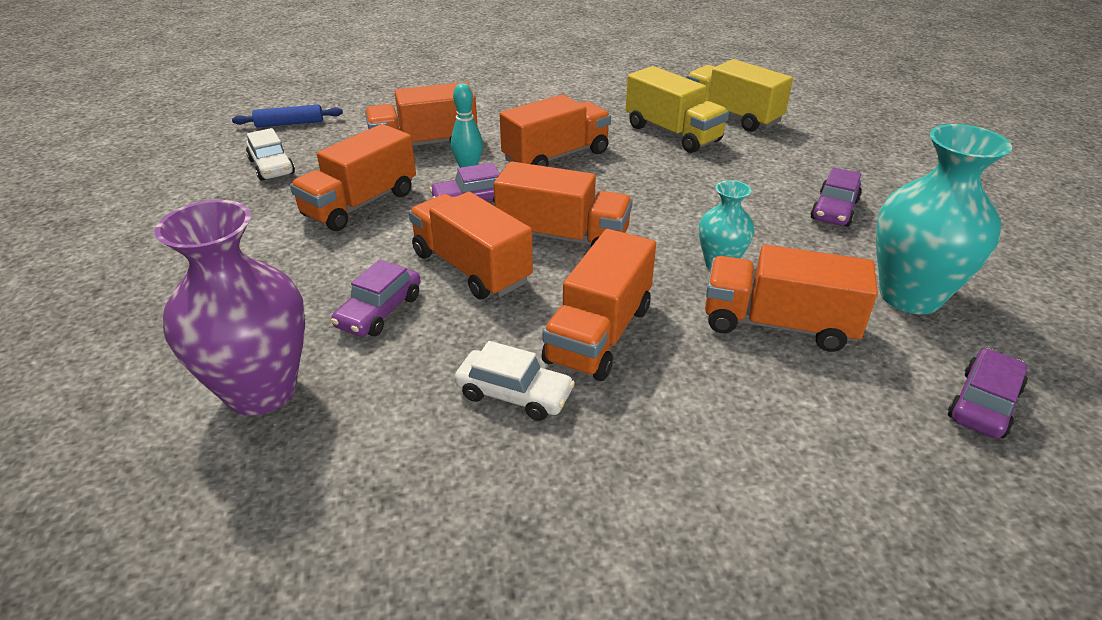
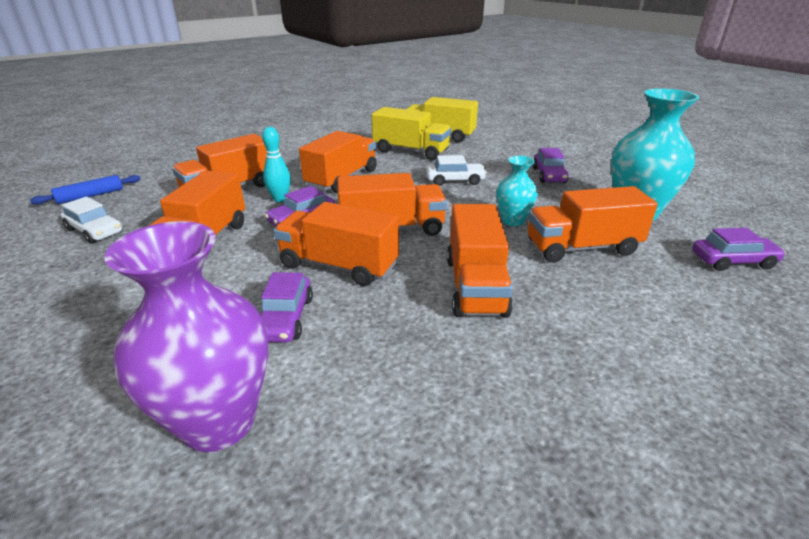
camera: 25 degrees left, 5 degrees down
(514, 394) = (451, 348): white car -> white car (455, 180)
(983, 404) = (733, 261): purple car -> purple car turned 75 degrees clockwise

